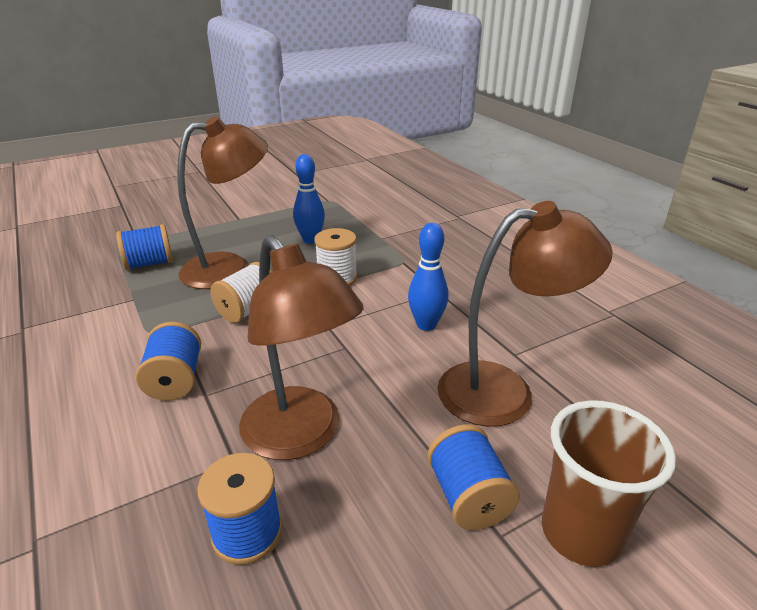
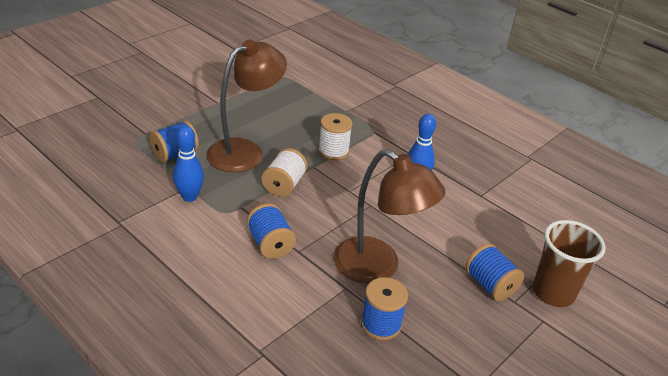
camera: 20 degrees left, 5 degrees up
(310, 240) = (292, 118): blue bowling pin -> blue bowling pin (189, 197)
(504, 391) = (484, 220): brown lamp -> none

